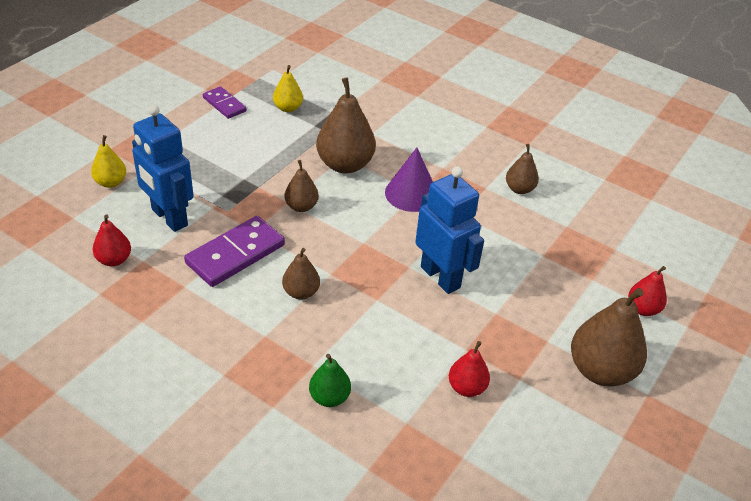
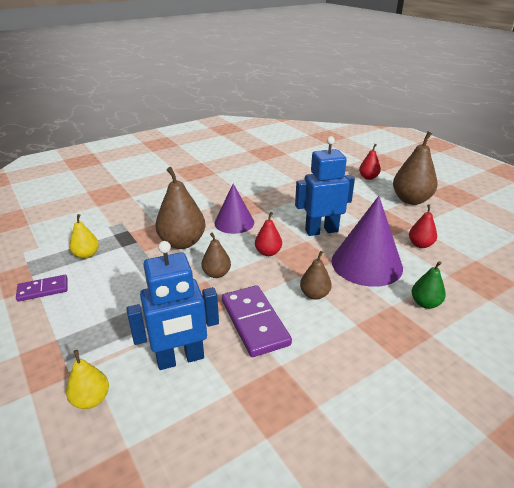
camera: 65 degrees left, 10 degrees down
(114, 260) = (220, 416): red pear -> red pear (268, 252)
(387, 332) = (366, 264): none -> purple cone
(519, 189) = (255, 185): brown pear -> none

